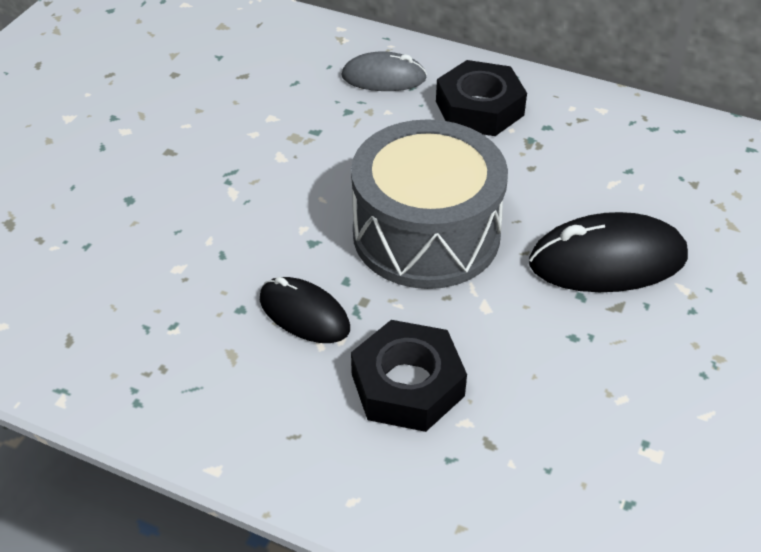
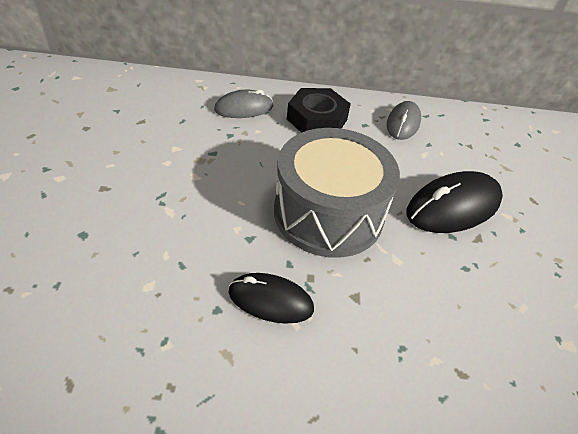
camera: 25 degrees left, 0 degrees up
(407, 385) = (378, 340): black nut -> none
(607, 134) = (403, 123): none -> grey mouse

